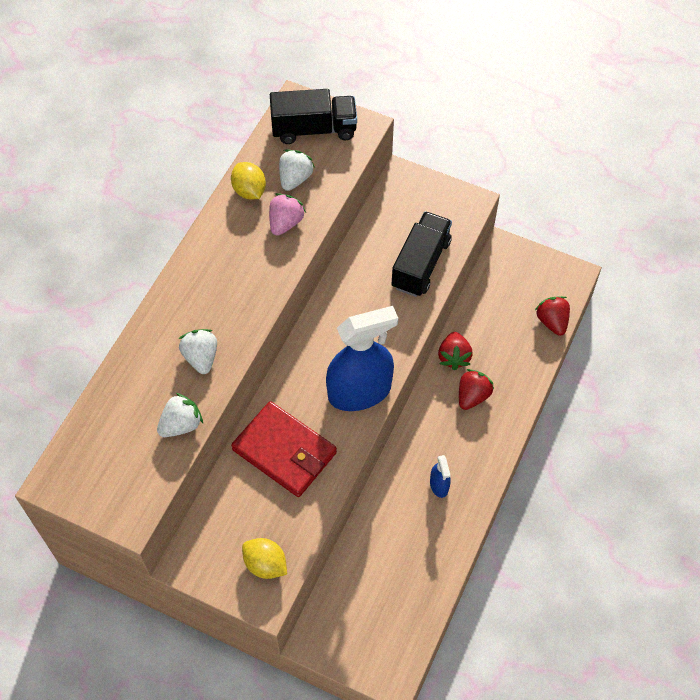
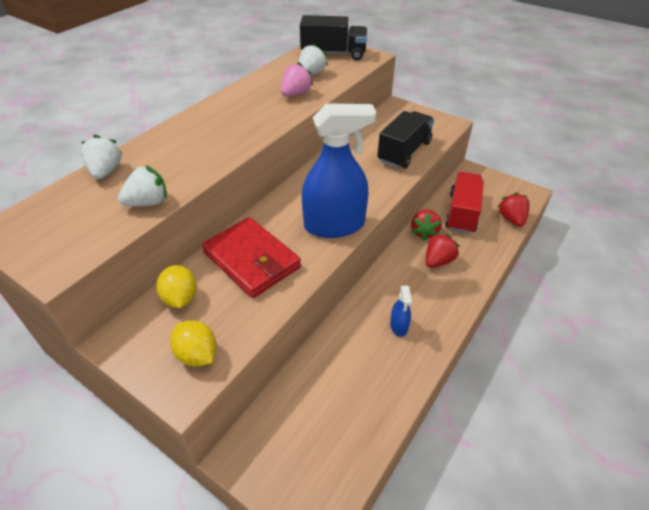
camera: 10 degrees right, 15 degrees down
(201, 358) = (190, 160): white strawberry -> white strawberry (106, 171)
(249, 191) = (273, 76): yellow lemon -> yellow lemon (180, 298)
(495, 321) = (462, 213): none -> red truck

